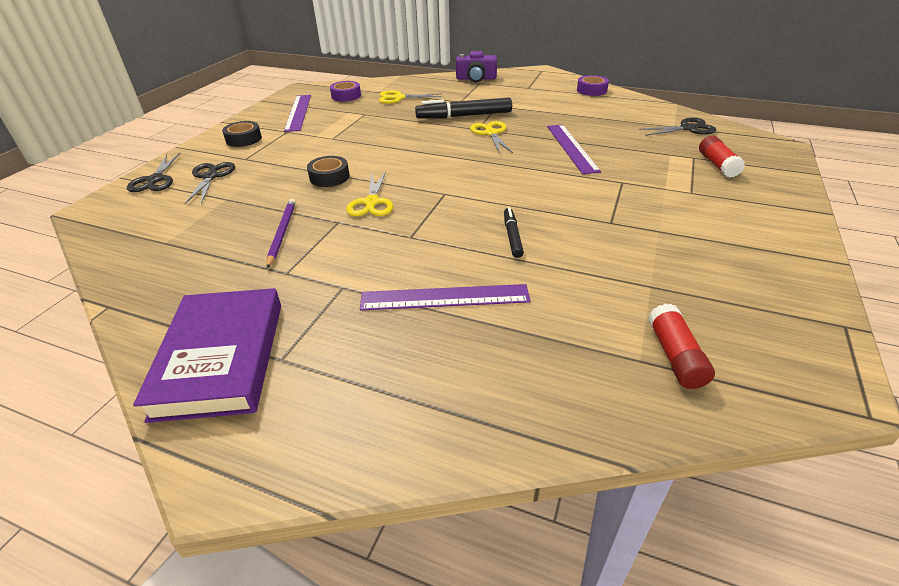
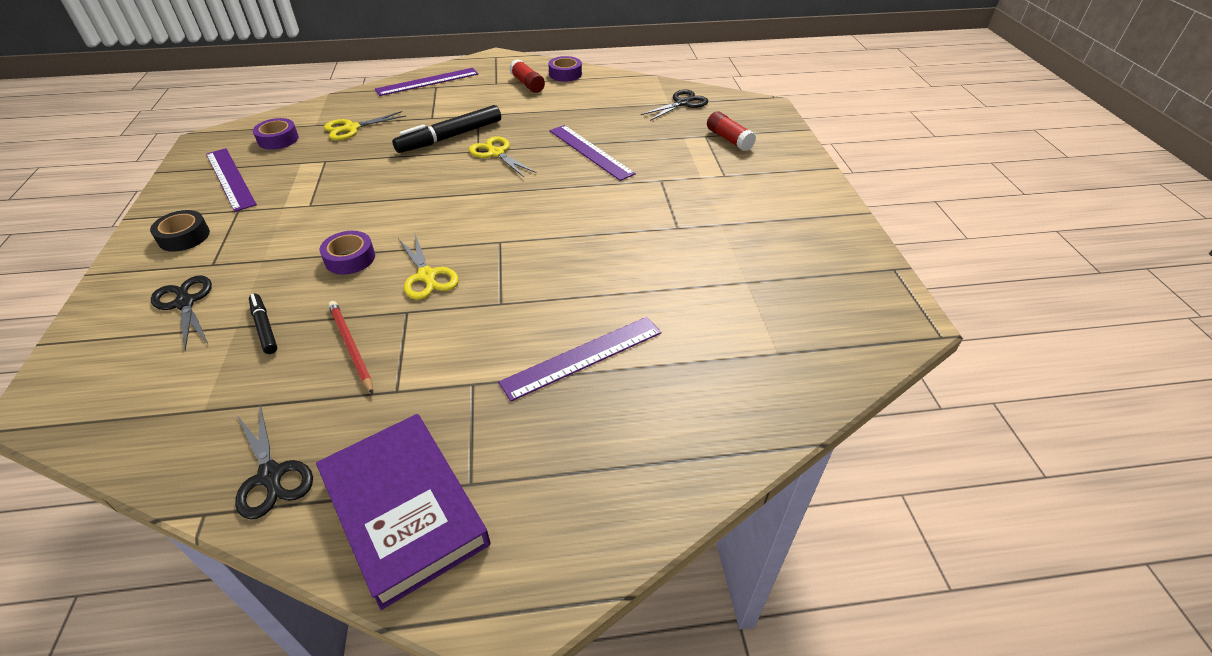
camera: 30 degrees left, 5 degrees up
(155, 180) = (102, 331): black scissors -> black scissors (271, 475)
(282, 233) = (351, 346): purple pencil -> red pencil
(329, 177) = (350, 258): black tape -> purple tape
(476, 78) = (427, 82): purple camera -> purple ruler
(512, 236) = (600, 270): black marker -> black marker (264, 327)
(675, 356) = (799, 339): red glue stick -> red glue stick (527, 84)

